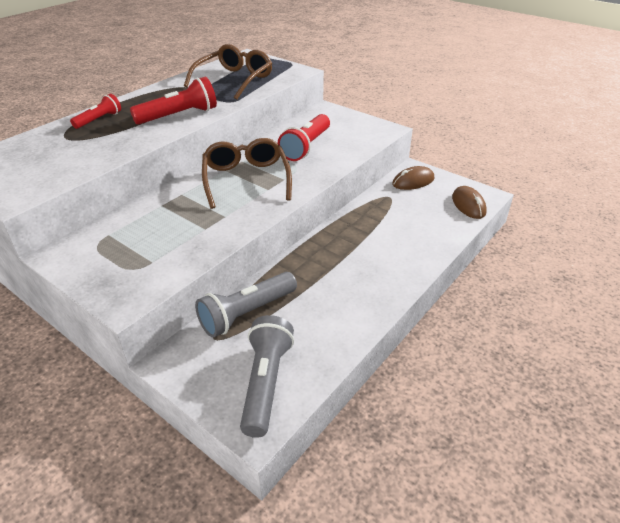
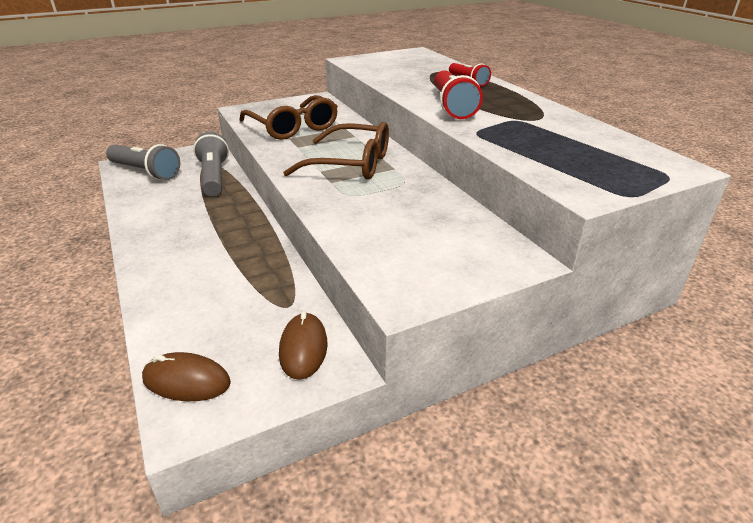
camera: 115 degrees right, 5 degrees down
(234, 80) = (555, 143): brown glasses -> brown glasses (293, 127)
(306, 147) = (396, 211): red flashlight -> none

